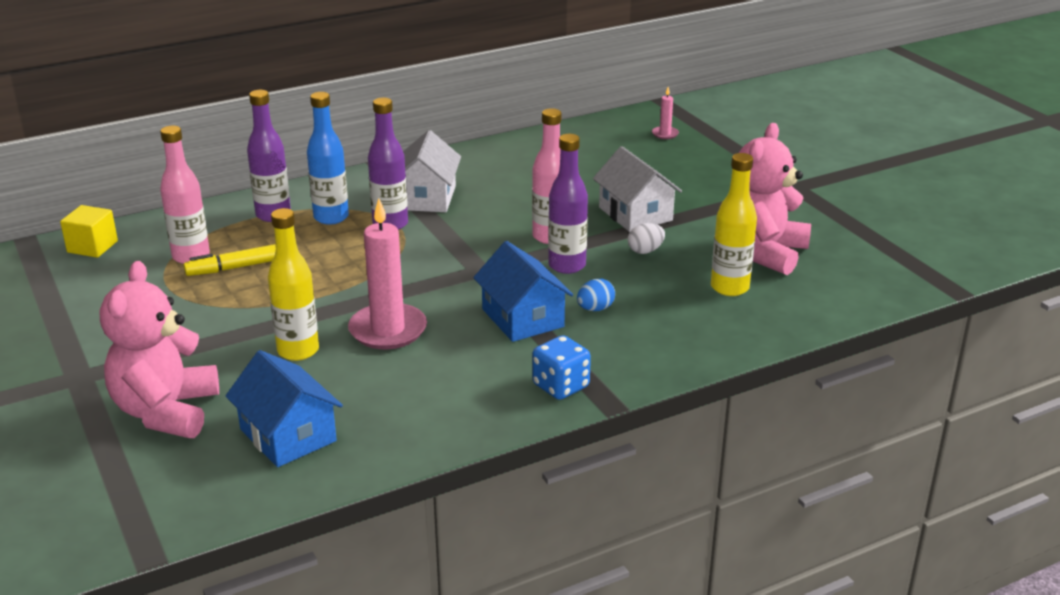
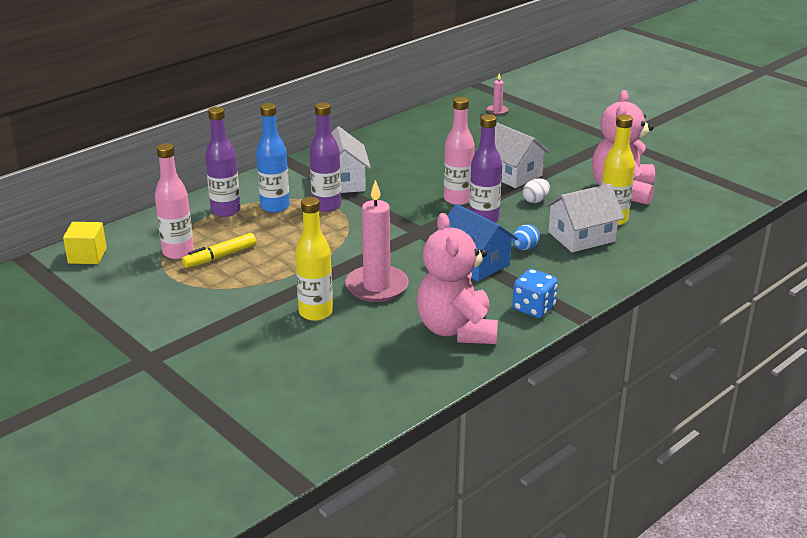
camera: 15 degrees left, 0 degrees up
(166, 412) = (239, 375): pink teddy bear -> pink teddy bear (456, 330)
(288, 435) = (349, 377): blue house -> none
(676, 304) = (581, 236): none -> white house

